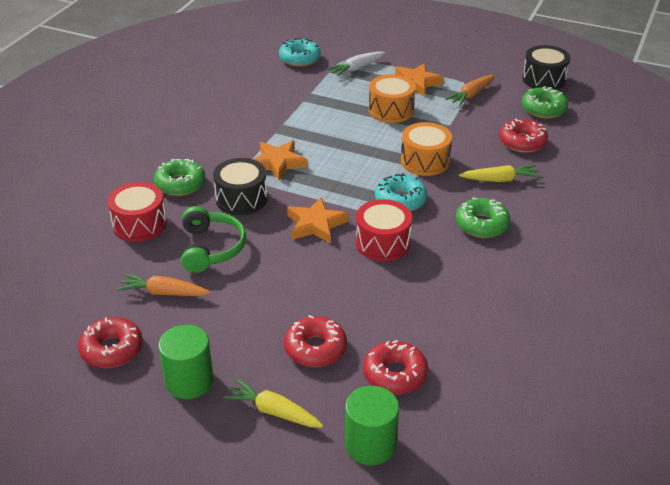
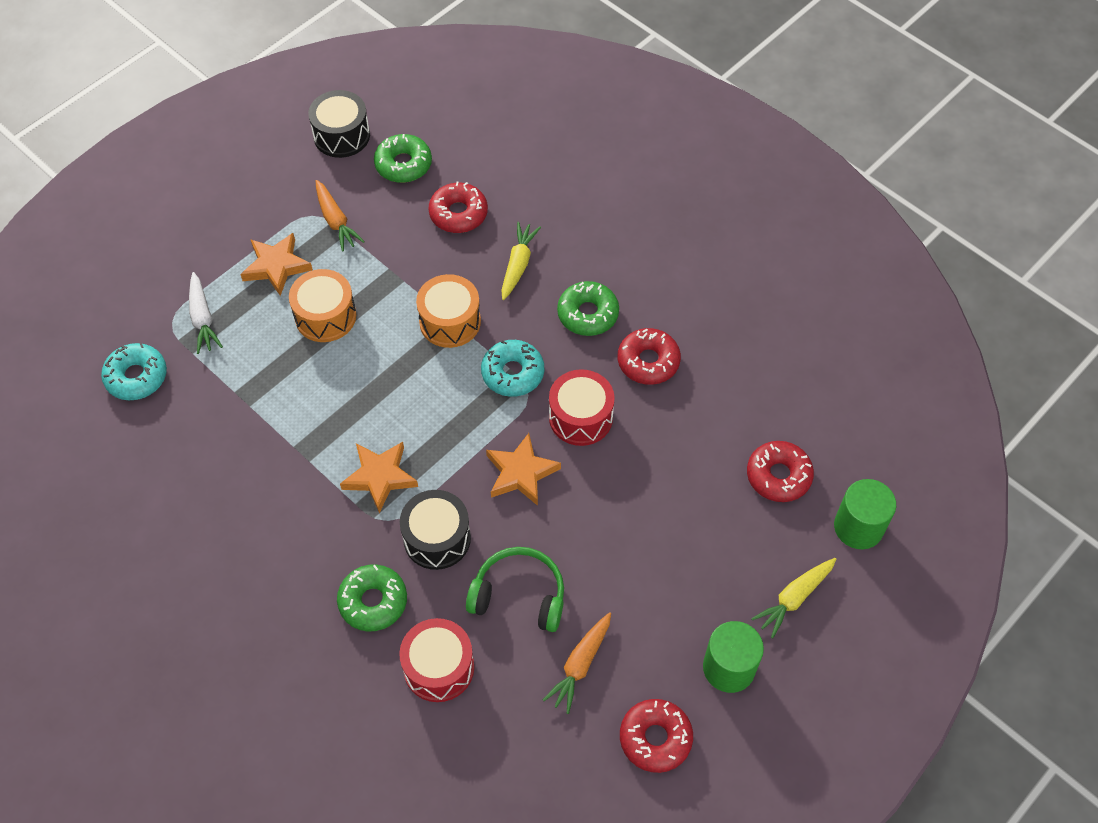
camera: 70 degrees left, 20 degrees up
(315, 348) = (721, 535): red donut -> red donut (648, 361)

